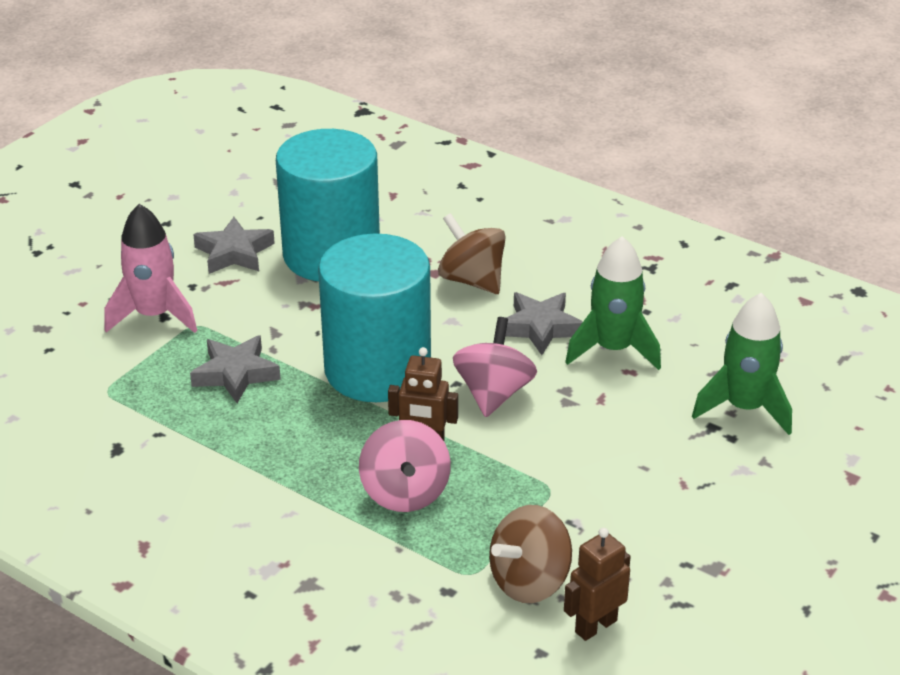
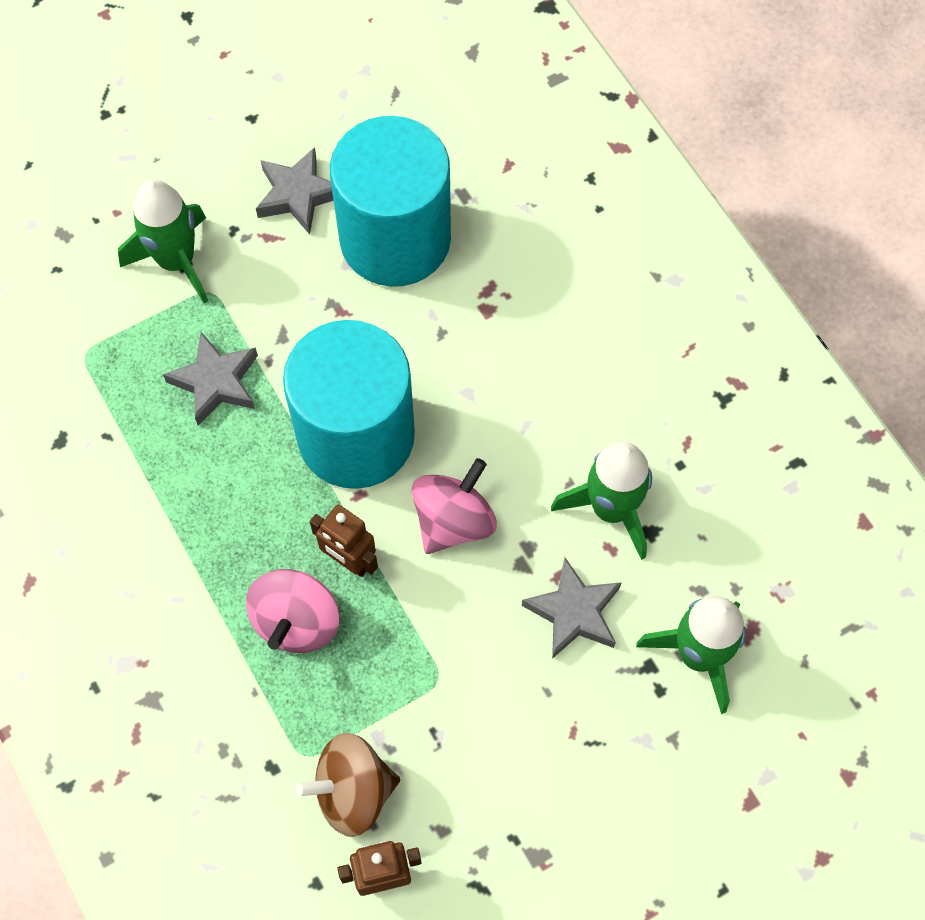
camera: 25 degrees right, 30 degrees up
(154, 315) = (176, 261): pink rocket -> green rocket
(472, 280) = (521, 339): brown spinning top -> none
(540, 327) = (553, 443): grey star -> grey star (573, 612)

